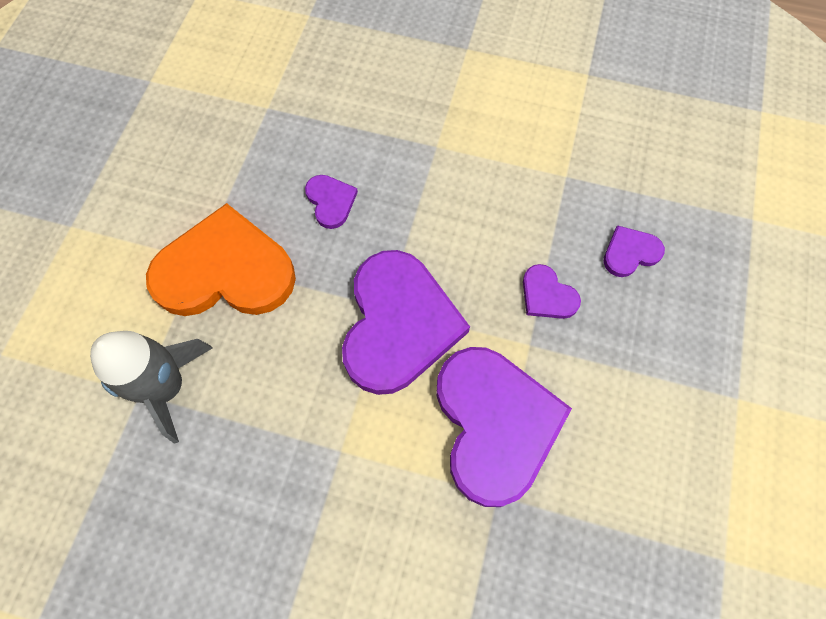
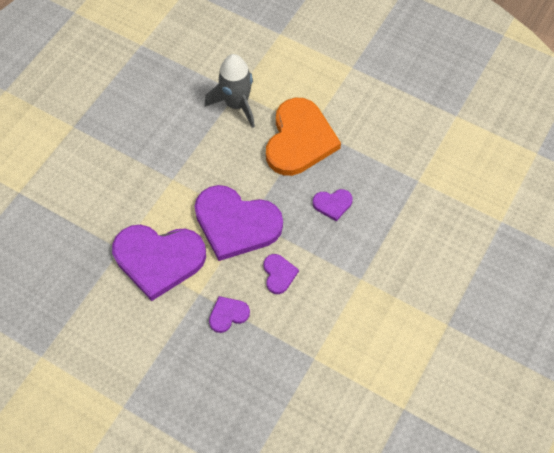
camera: 105 degrees right, 5 degrees down
(630, 253) = (242, 379): purple heart -> purple heart (279, 274)

